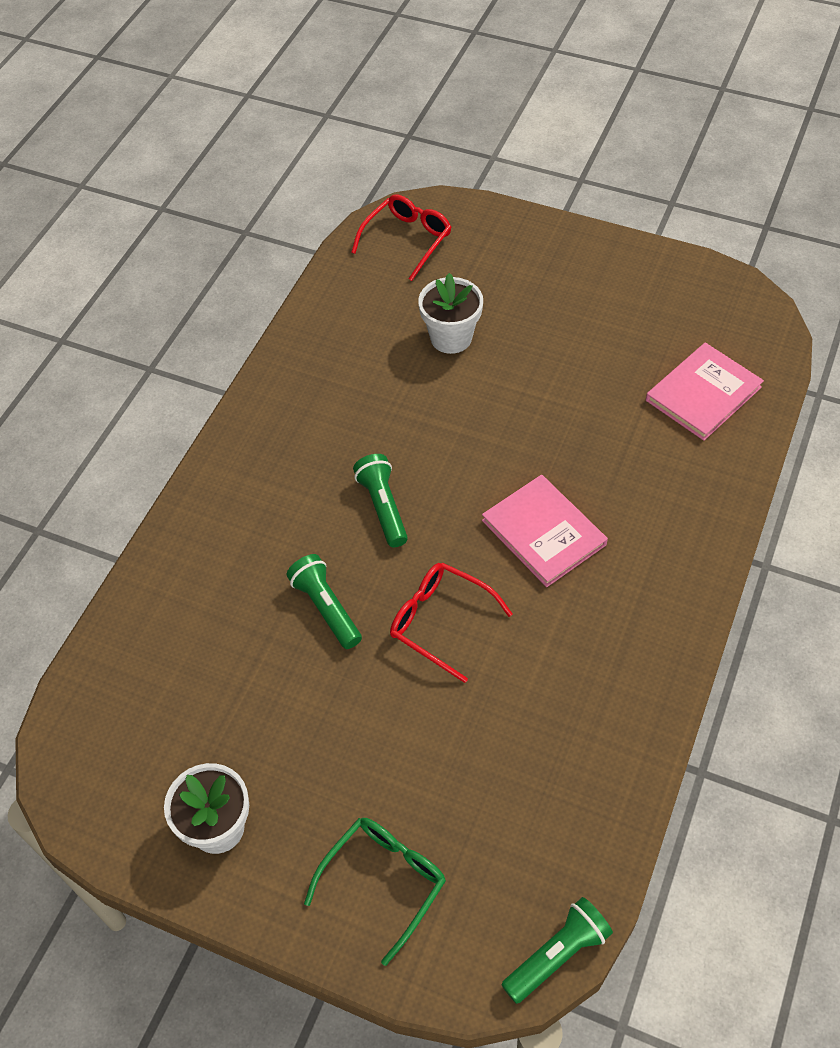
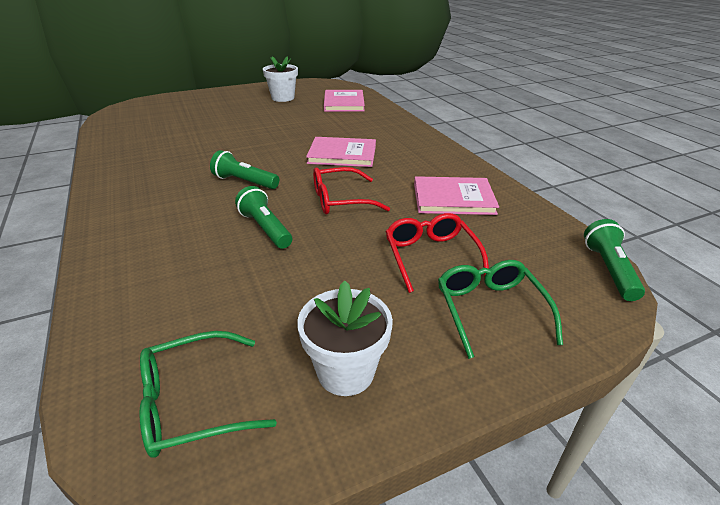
camera: 50 degrees left, 20 degrees down
(114, 760) = (194, 402): none -> green glasses
(326, 608) = (265, 228): green flashlight -> green flashlight turned 45 degrees clockwise
(407, 240) = (135, 113): red glasses -> red glasses (431, 257)
(451, 337) = (203, 127): white flower pot -> white flower pot (283, 98)
(559, 722) = (453, 198): none -> pink book

